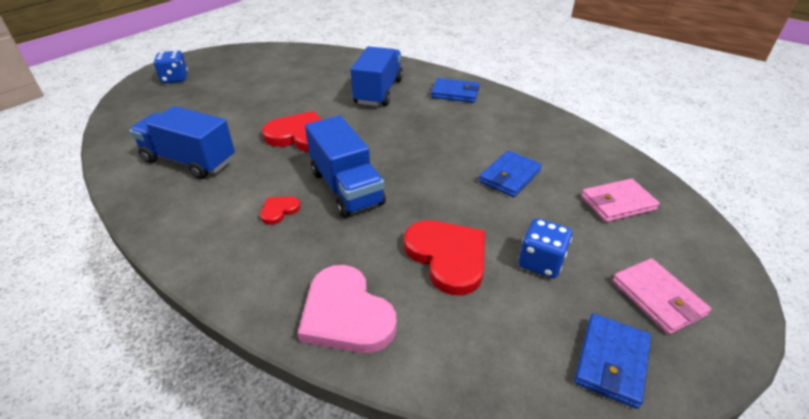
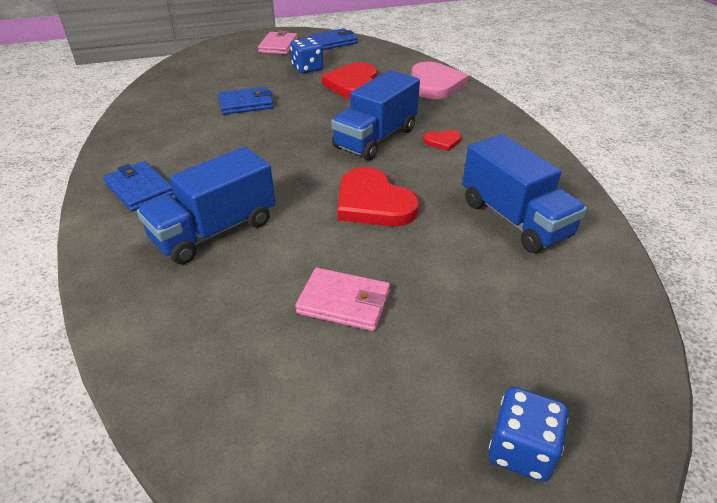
camera: 145 degrees left, 0 degrees up
(346, 188) = (375, 138): blue truck -> blue truck turned 150 degrees counterclockwise
(617, 203) = (214, 72): pink wallet -> pink wallet (344, 302)

